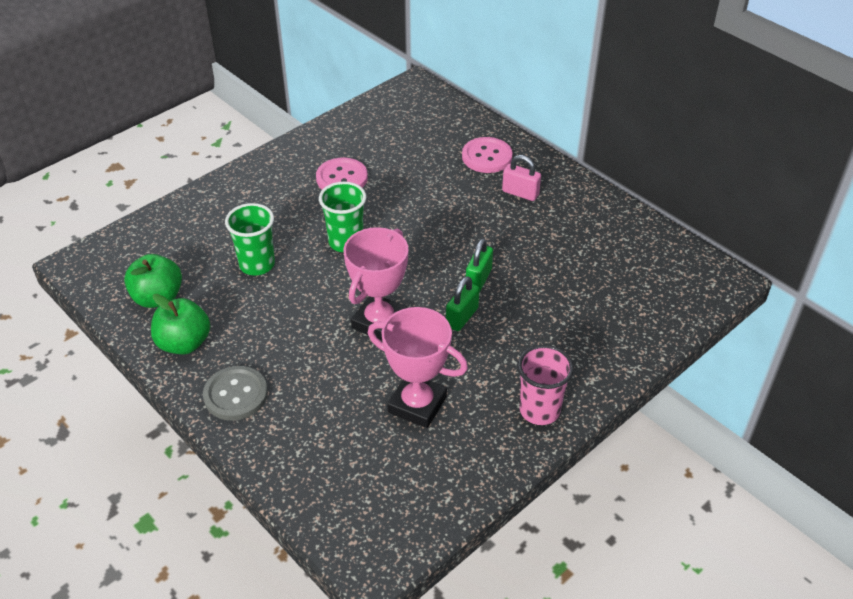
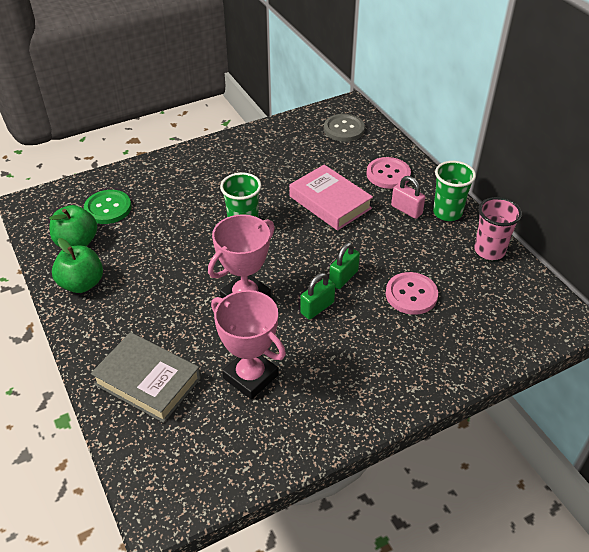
camera: 15 degrees right, 0 degrees up
(178, 251) = (108, 208): none -> green button
(236, 395) = (105, 335): grey button -> grey button (344, 129)
(257, 264) = (164, 230): green cup -> green cup (447, 213)
(305, 434) = (148, 381): none -> grey book
(342, 178) = (260, 172): pink button -> pink button (411, 294)
(434, 199) = (330, 202): none -> pink book
(539, 410) = (356, 406): pink cup -> pink cup (489, 250)

